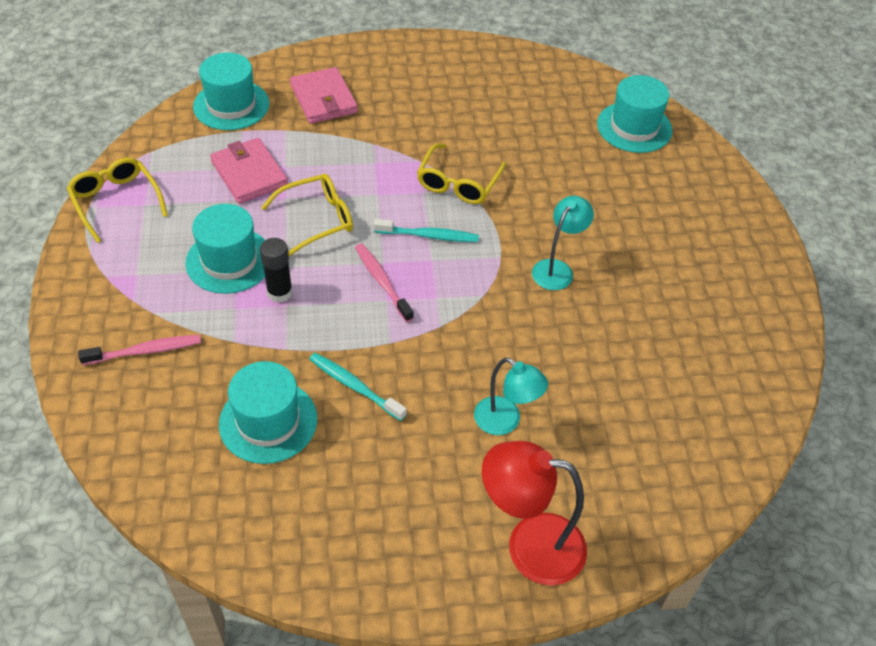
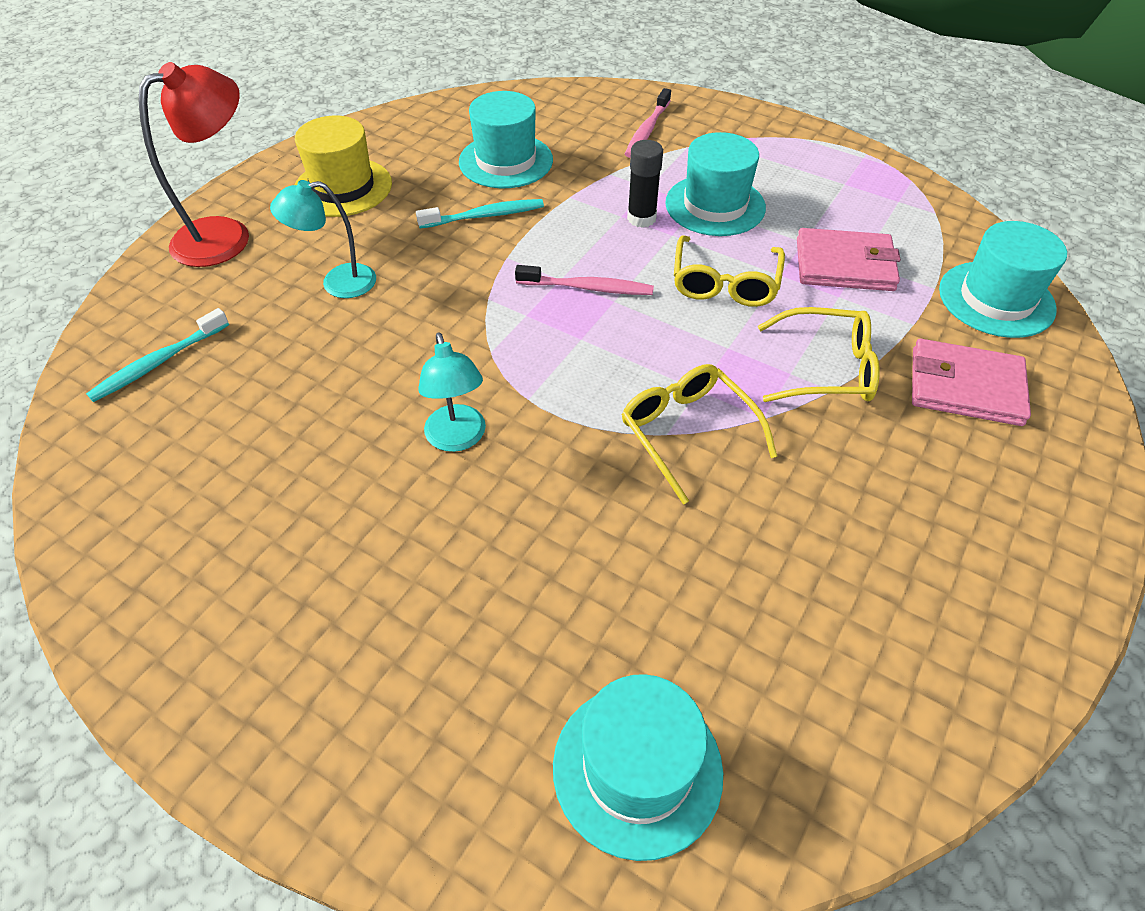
camera: 130 degrees right, 0 degrees up
(116, 202) = (861, 169): yellow glasses -> yellow glasses (825, 368)
(400, 514) = (343, 187): none -> yellow hat
(429, 236) = (620, 356): turquoise toothbrush -> turquoise toothbrush (158, 363)

